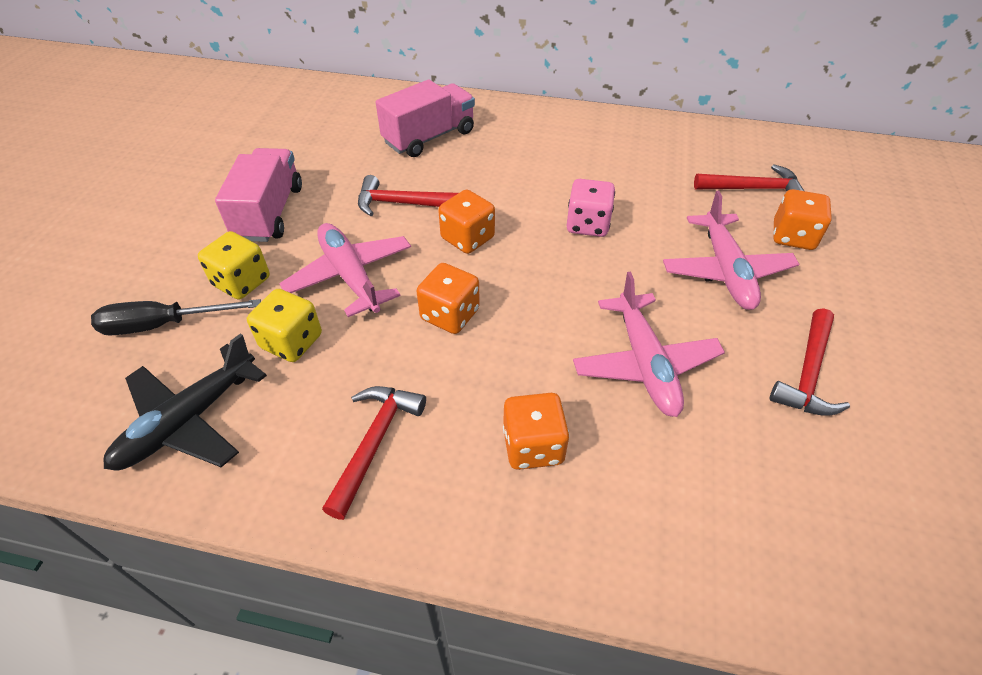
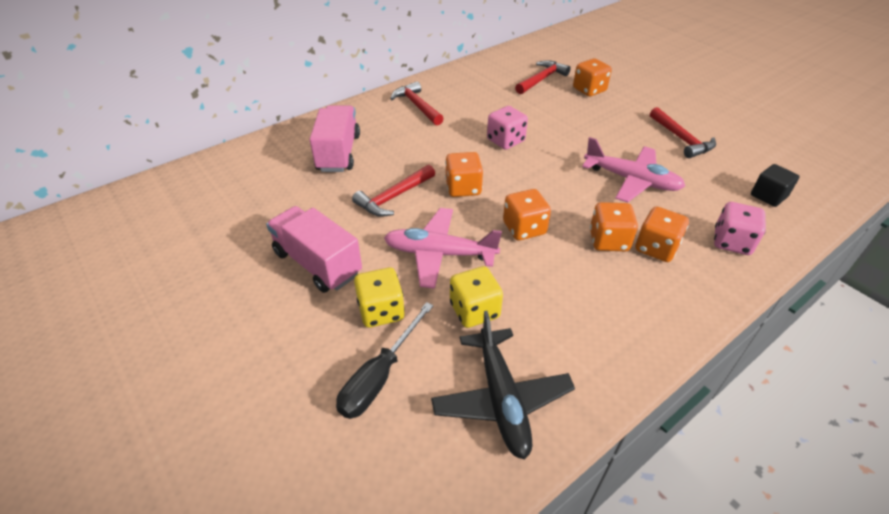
camera: 50 degrees left, 5 degrees down
(374, 443) = (602, 310): red hammer -> red hammer (417, 106)
(501, 394) = (608, 241): none -> orange dice
(630, 525) = (731, 242): none -> pink dice
(725, 271) = (592, 121): pink plane -> none
(796, 532) = (768, 196): none -> black cube

